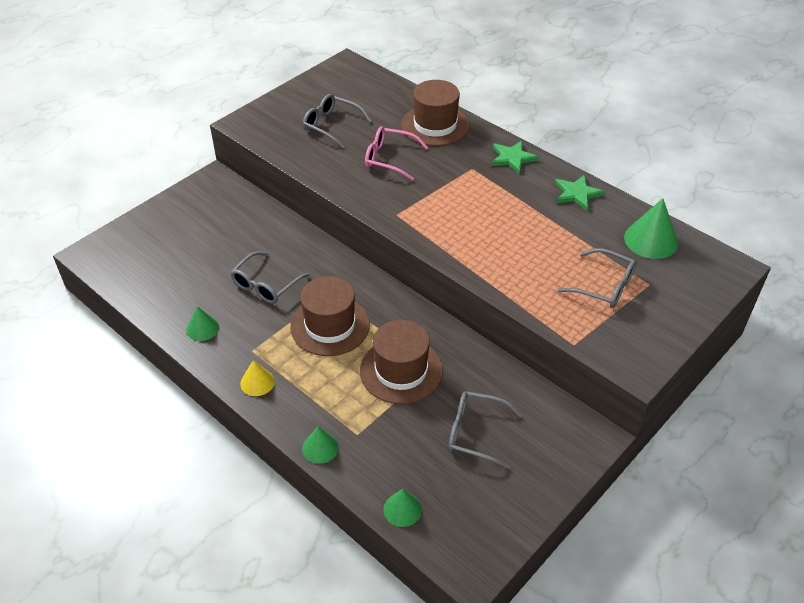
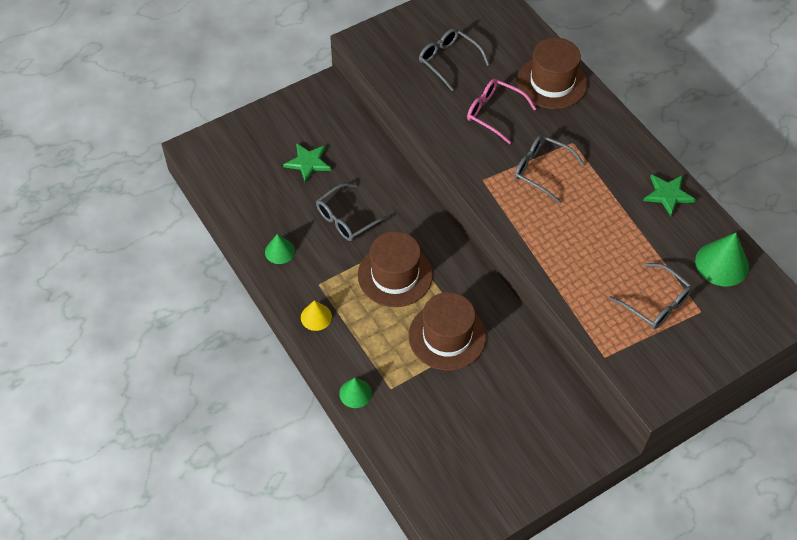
camera: 15 degrees right, 10 degrees up
(402, 509) = (410, 467): green cone -> none
(475, 433) = (495, 413): grey glasses -> grey glasses (541, 170)
(512, 158) = (617, 138): green star -> green star (308, 162)

